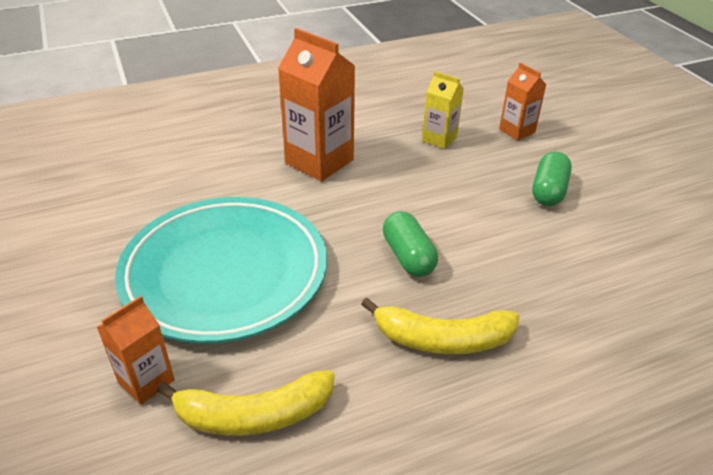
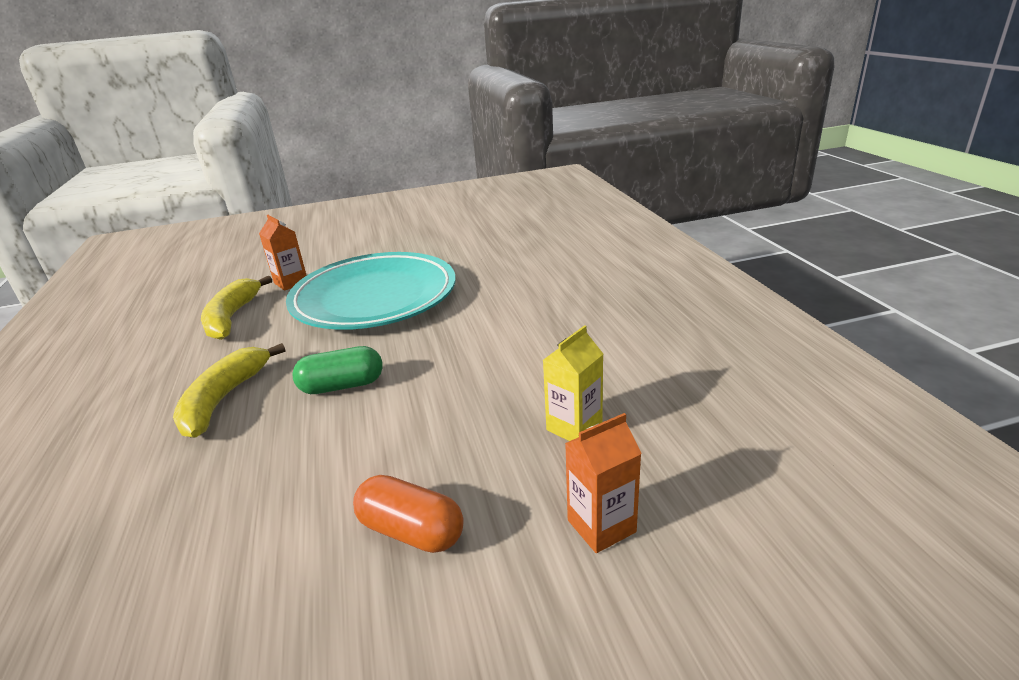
camera: 100 degrees right, 10 degrees down
(319, 161) = (527, 333): orange carton -> none
(548, 191) = (411, 531): green capsule -> orange capsule

